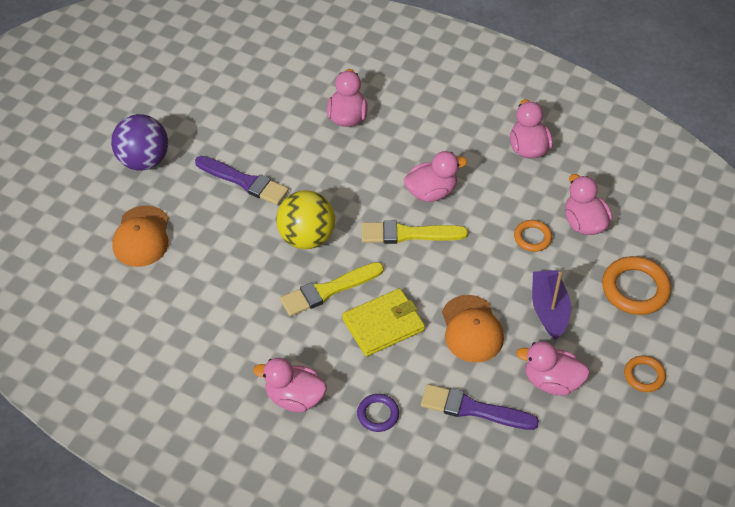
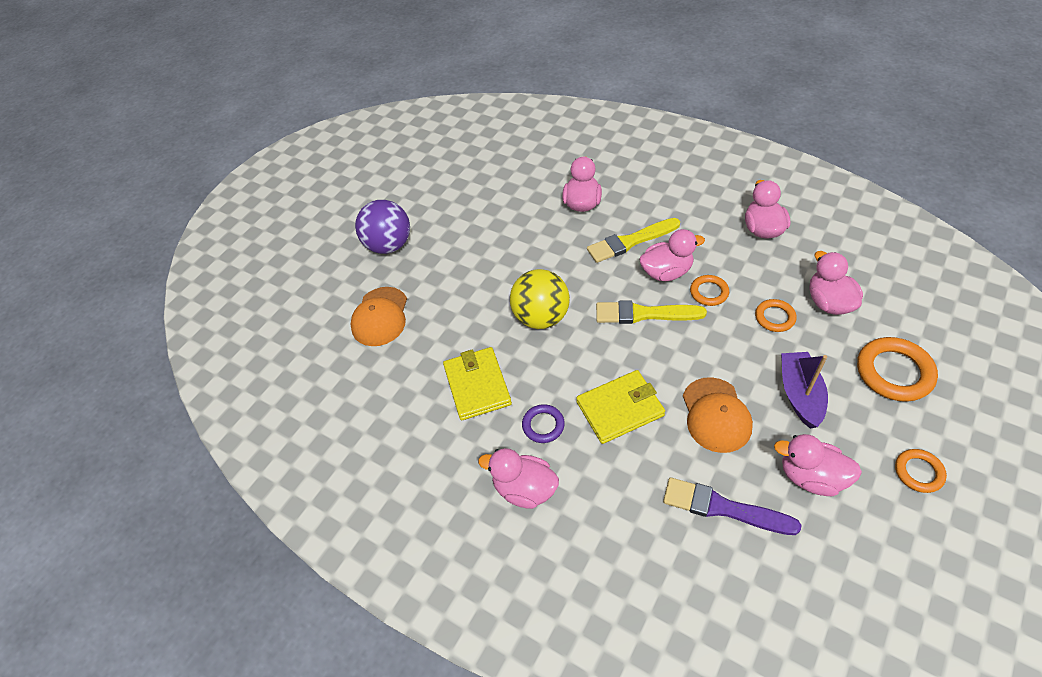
camera: 10 degrees right, 0 degrees up
(244, 181) = (482, 264): purple brush -> none
(245, 304) = (477, 385): none -> yellow wallet
(328, 290) = (562, 371): yellow brush -> yellow brush (630, 241)
(378, 414) = (615, 511): purple ring -> purple ring (543, 425)
(472, 213) = (709, 292): none -> orange ring

